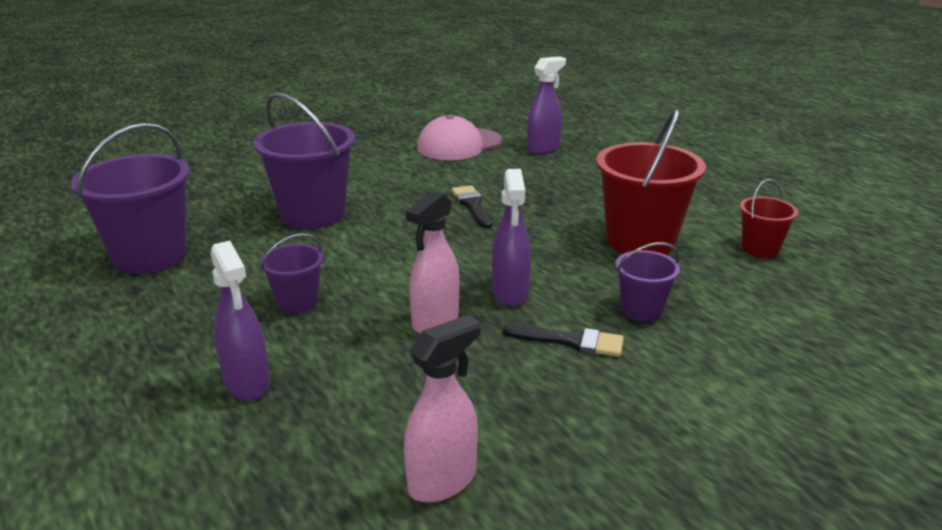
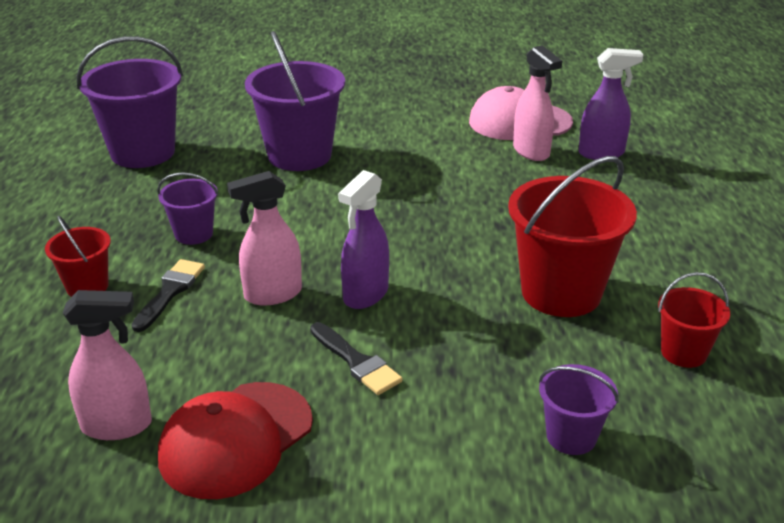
camera: 35 degrees right, 5 degrees up
(247, 383) = (87, 286): purple spray bottle -> red bucket
(472, 205) = (446, 193): black brush -> black brush (170, 292)
(495, 161) = (531, 152): none -> pink spray bottle
(560, 439) = (236, 439): none -> red cap
(641, 310) = (461, 362): purple bucket -> purple bucket (571, 436)

